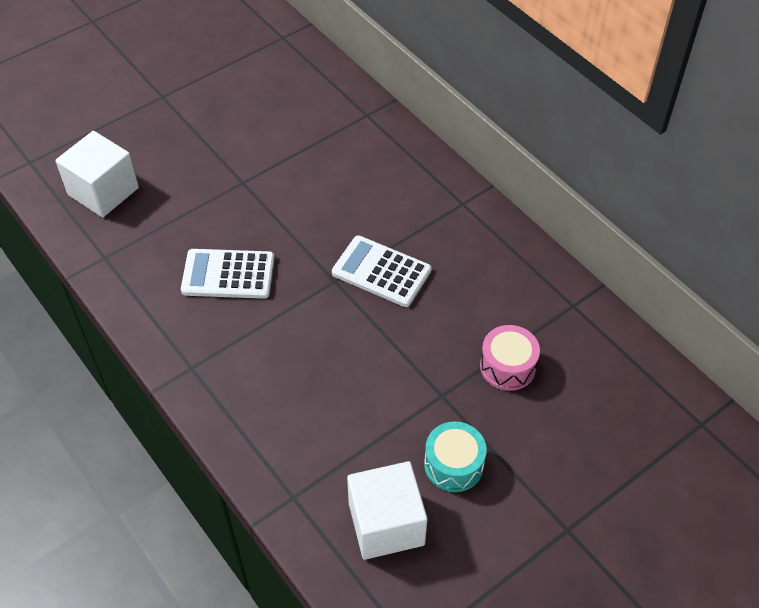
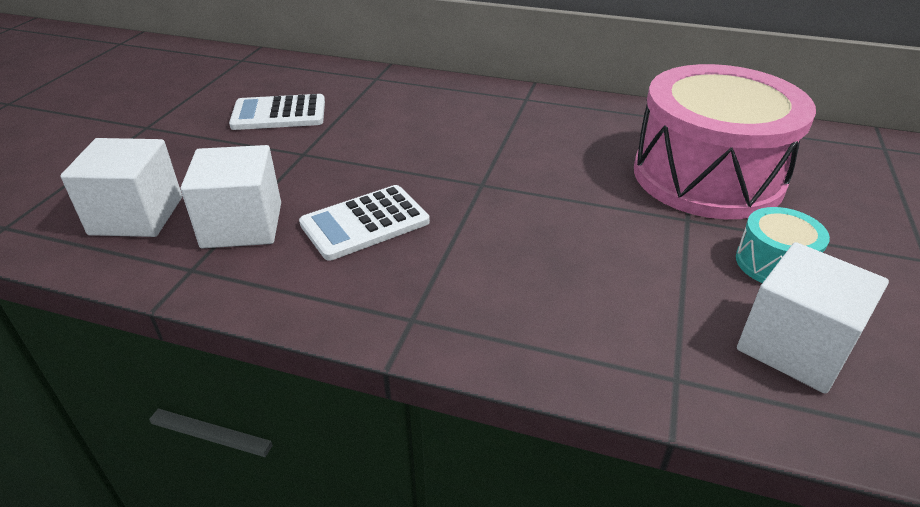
camera: 35 degrees left, 15 degrees down
(156, 234) = (242, 225): none -> white cube
(381, 272) = (516, 161): white calculator -> white calculator (279, 114)
(507, 366) = (707, 176): pink drum -> pink drum, size x2.36

